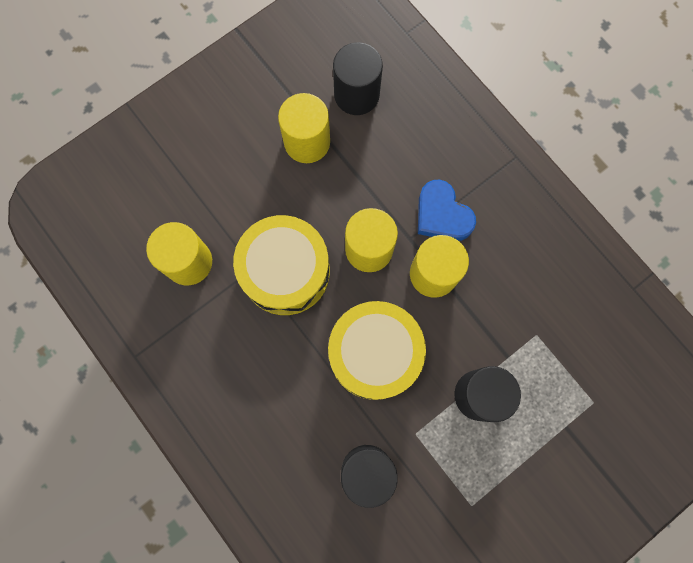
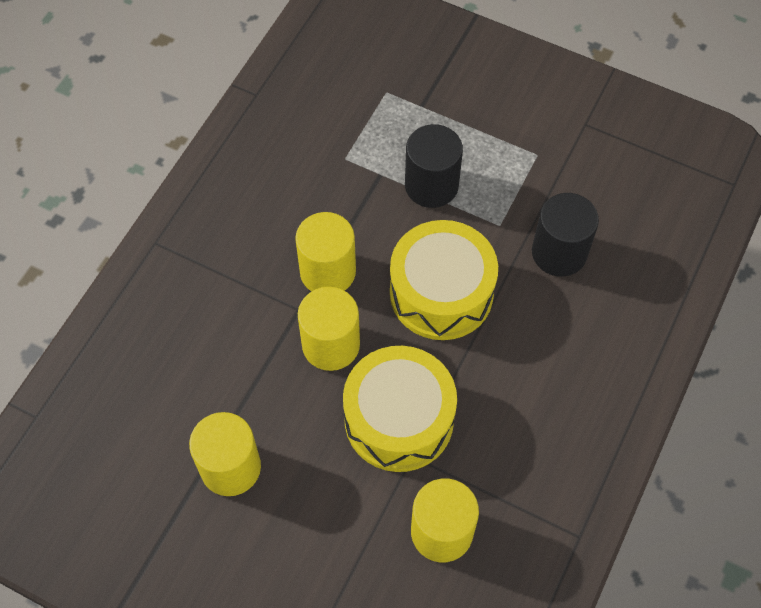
camera: 115 degrees left, 15 degrees down
(356, 95) = (144, 438): black cylinder -> none
(442, 215) = (257, 288): blue heart -> none

